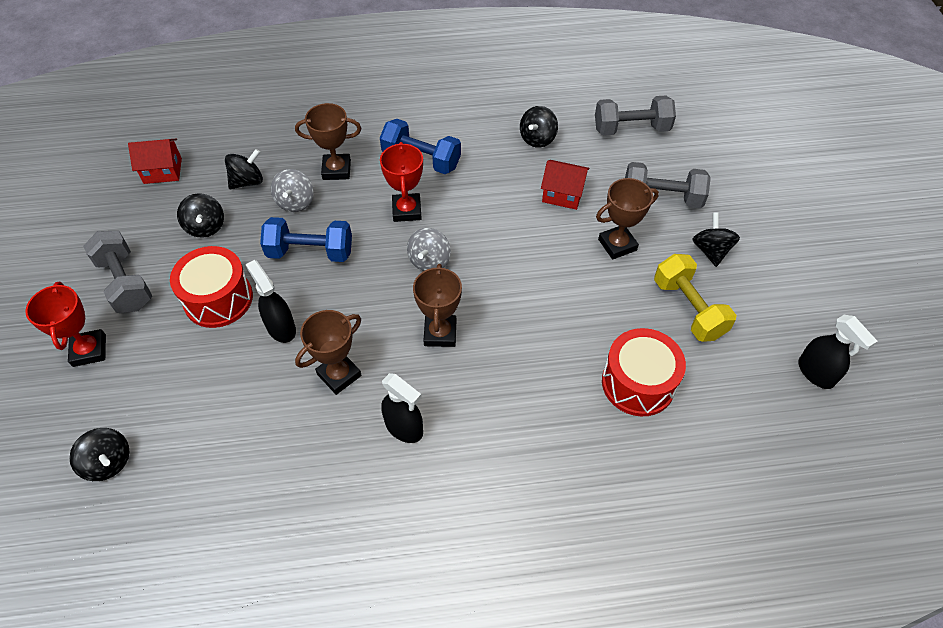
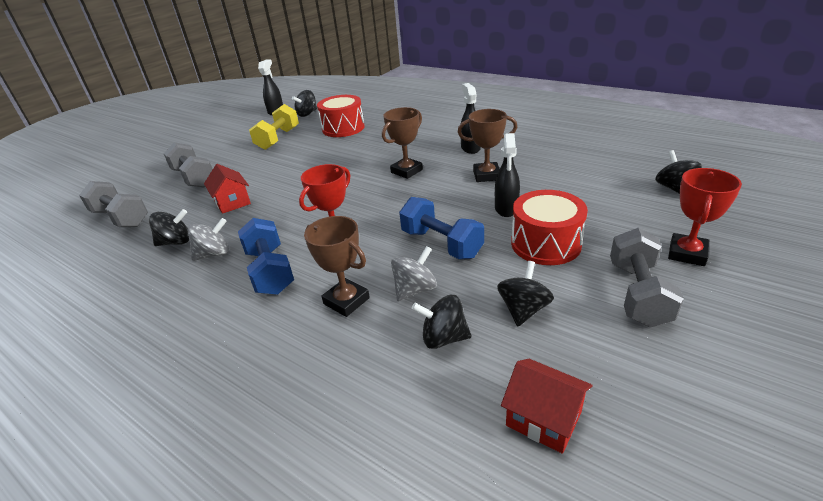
camera: 135 degrees left, 20 degrees down
(429, 261) = (365, 203): grey spinning top -> grey spinning top (214, 254)
(617, 245) = (257, 169): brown trophy -> none
(711, 251) = (225, 151): black spinning top -> black spinning top (307, 114)

